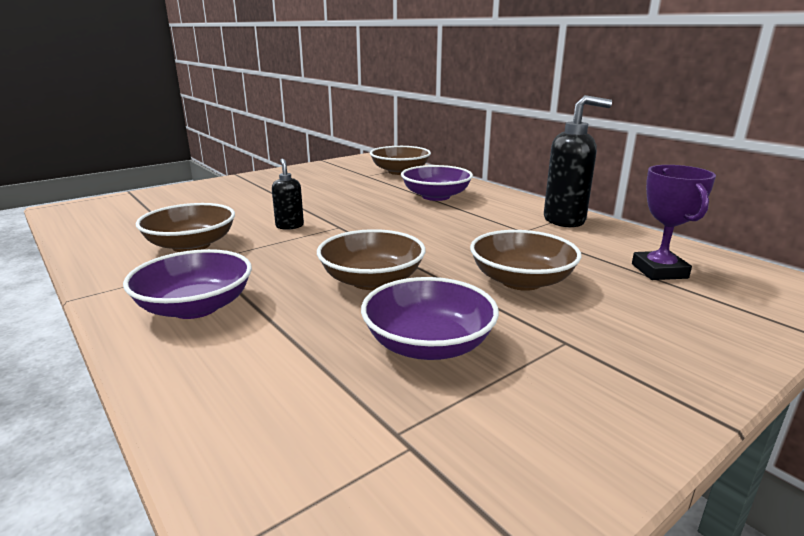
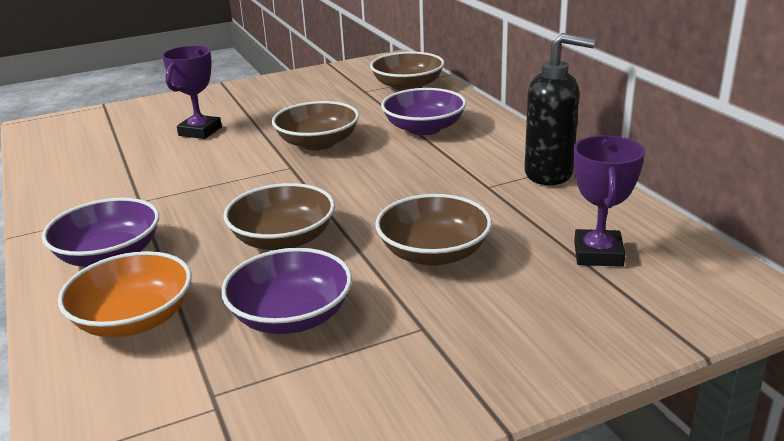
camera: 15 degrees right, 5 degrees up
(191, 245) = (135, 182): brown bowl -> brown bowl (318, 143)
(236, 206) = (200, 131): none -> purple trophy
(257, 364) = (134, 319): none -> orange bowl
(289, 226) = (240, 163): black soap dispenser -> none

